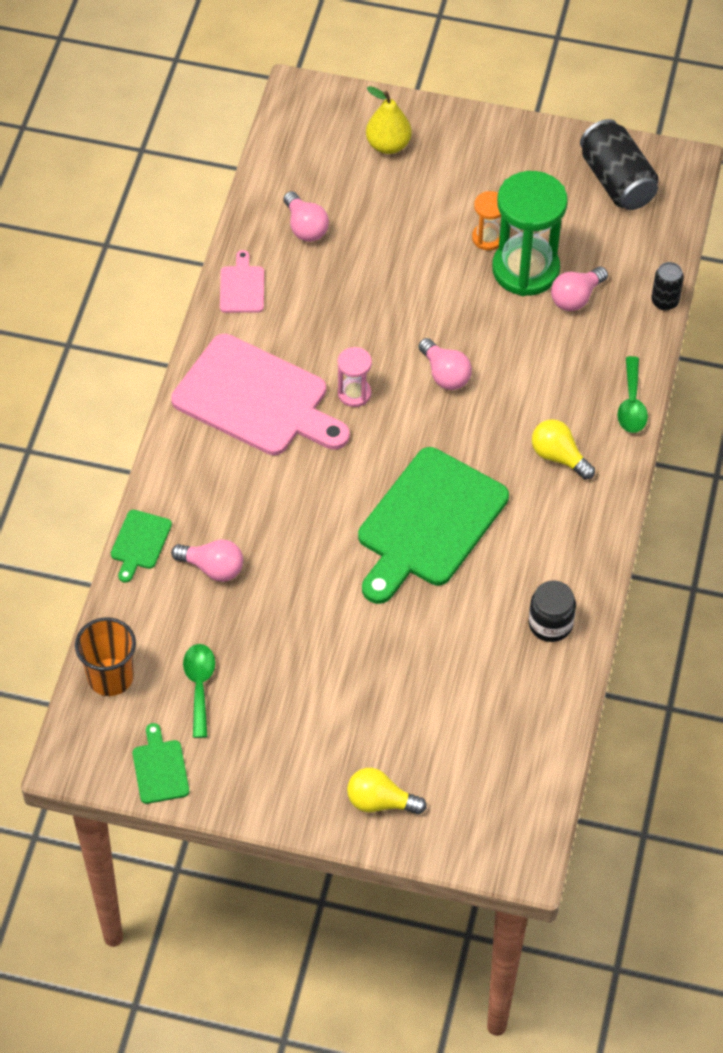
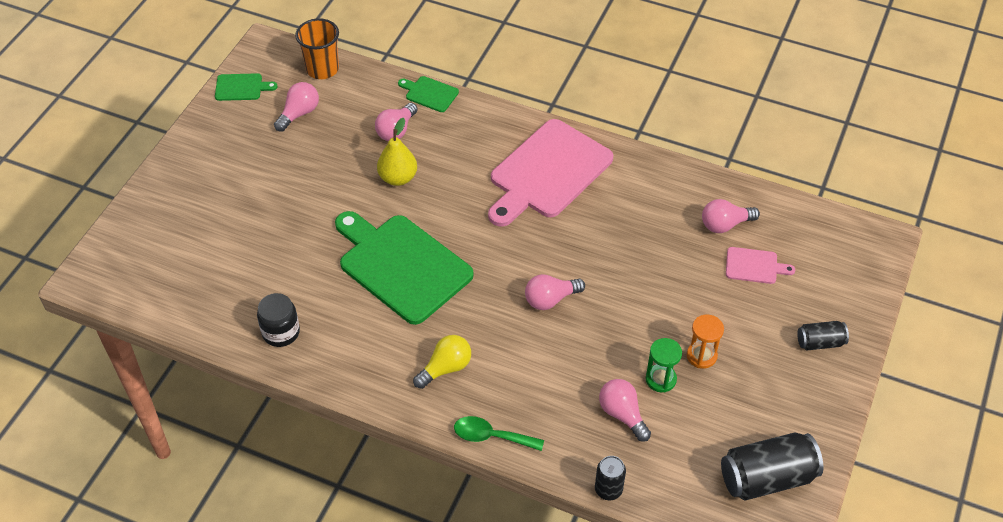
camera: 100 degrees right, 5 degrees down
(199, 686) = (299, 114): green spoon -> pink light bulb
(242, 287) = (663, 176): pink cutting board -> pink cutting board (754, 266)
(354, 393) = (541, 235): pink hourglass -> none
(380, 802) = (167, 201): yellow light bulb -> none
(388, 145) = (819, 296): yellow pear -> yellow pear (398, 178)
(447, 144) = (820, 342): none -> black can
(525, 269) = (660, 379): green hourglass -> green hourglass, size x0.48

